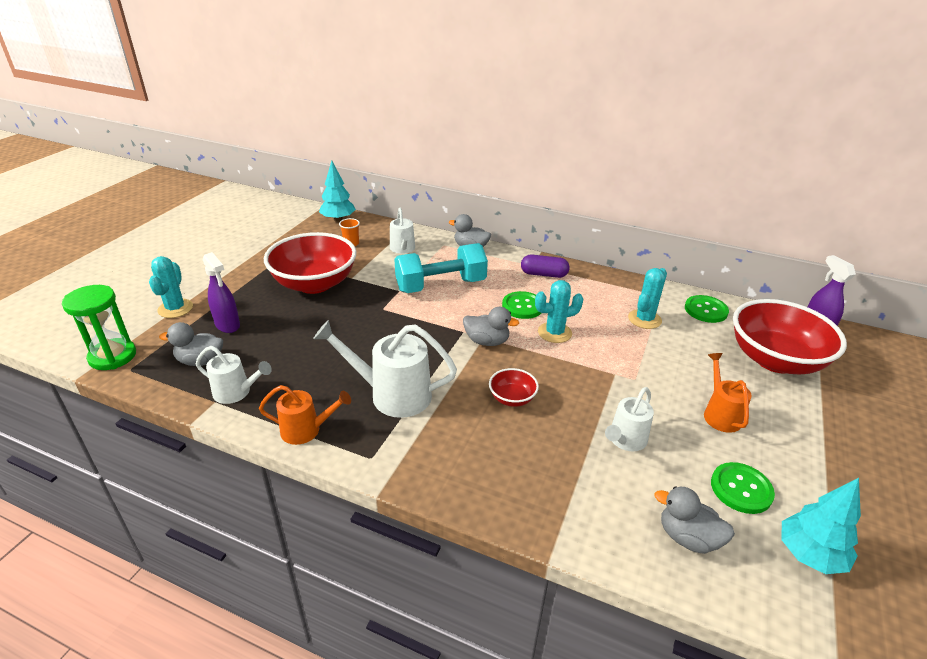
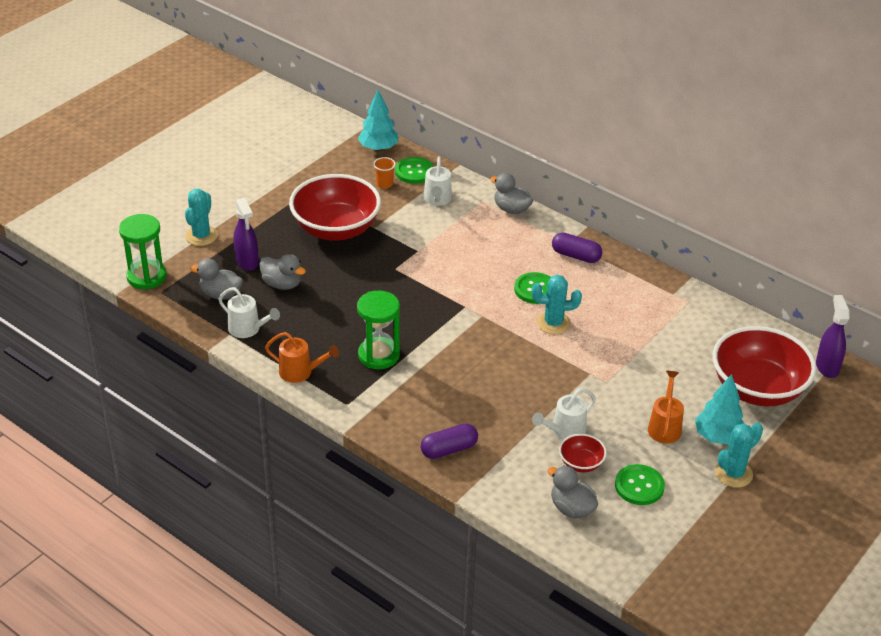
camera: 15 degrees right, 5 degrees up
(391, 394) = (378, 355): white watering can -> green hourglass
(441, 285) = (462, 252): turquoise dumbbell -> none
(487, 341) = (483, 320): grey duck -> grey duck (282, 284)
(510, 490) = (449, 449): none -> purple capsule
(512, 398) = (483, 378): red bowl -> red bowl (581, 463)
(644, 319) = (653, 325): turquoise cactus -> turquoise cactus (733, 473)
(705, 310) = (725, 326): green button -> green button (414, 172)
(809, 555) = (659, 539): turquoise tree -> turquoise tree (718, 437)

